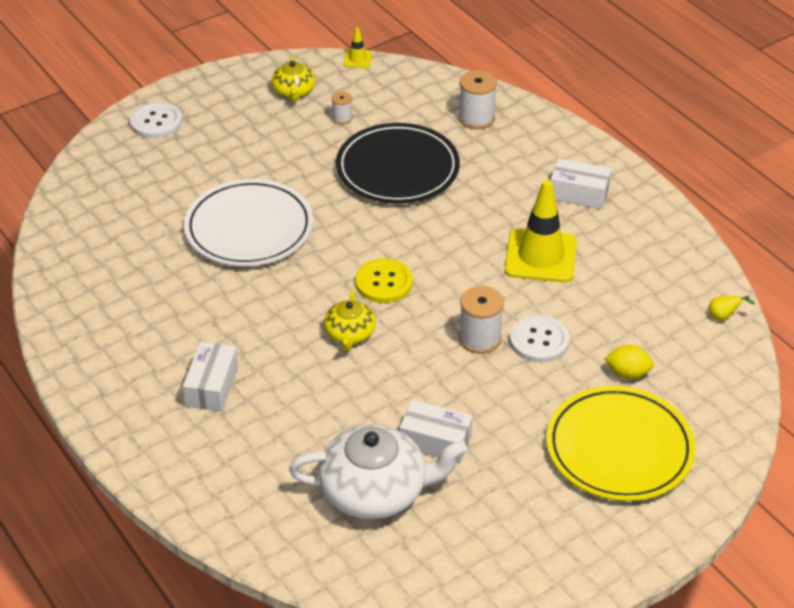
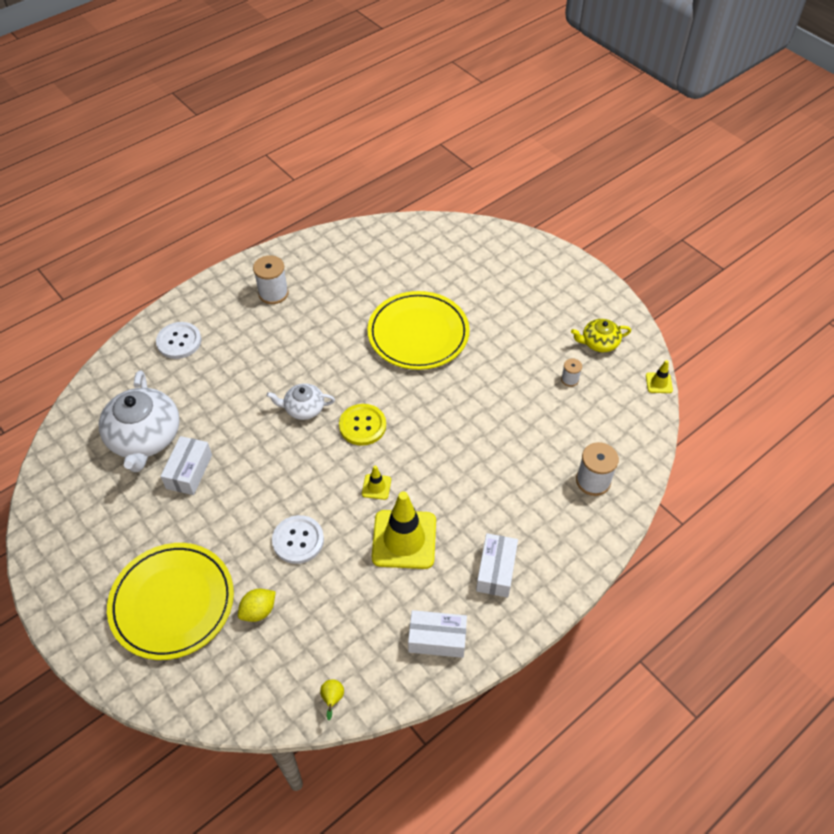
camera: 85 degrees right, 10 degrees up
(156, 122) = (537, 262): white button -> white button (179, 341)
(212, 386) = (250, 333): white box -> white box (437, 639)
(249, 228) = (418, 334): white plate -> yellow plate
(350, 334) = (303, 408): yellow teapot -> white teapot
(397, 169) = (507, 424): black plate -> none
(471, 274) = (376, 487): none -> yellow traffic cone
(480, 339) = (299, 496): white spool -> white spool (273, 293)
(627, 373) = (258, 611): yellow lemon -> yellow lemon turned 45 degrees clockwise

